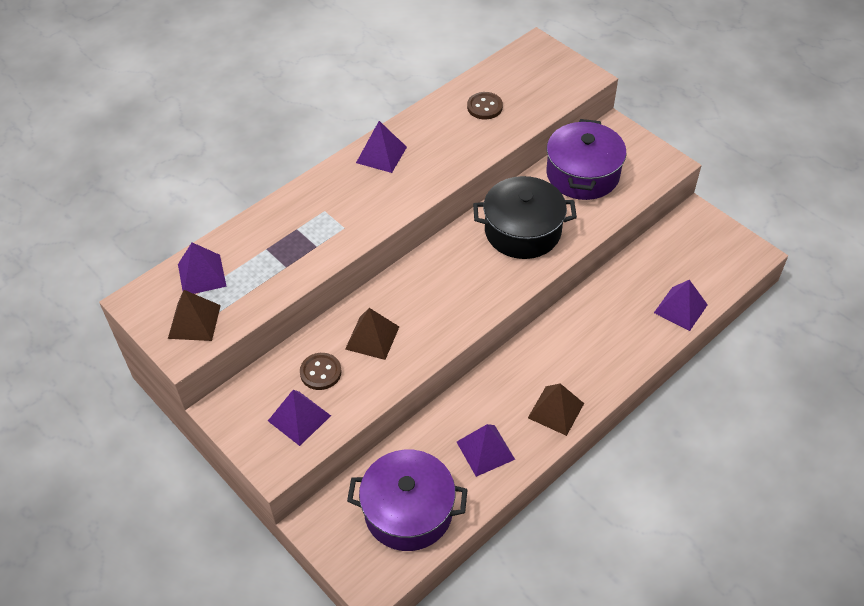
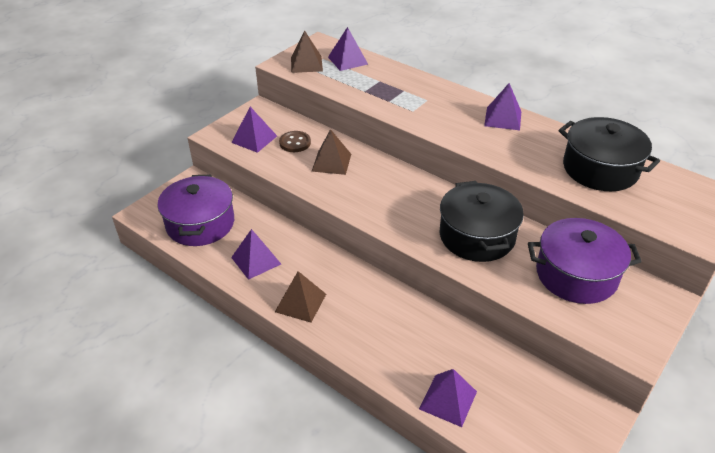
camera: 80 degrees right, 10 degrees down
(484, 107) = (600, 169): brown button -> black pot

